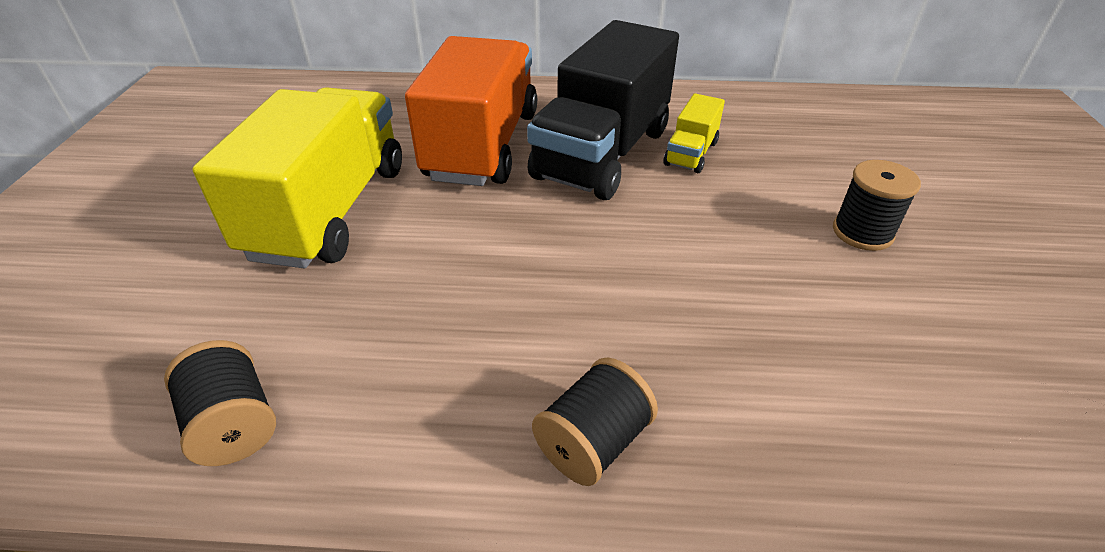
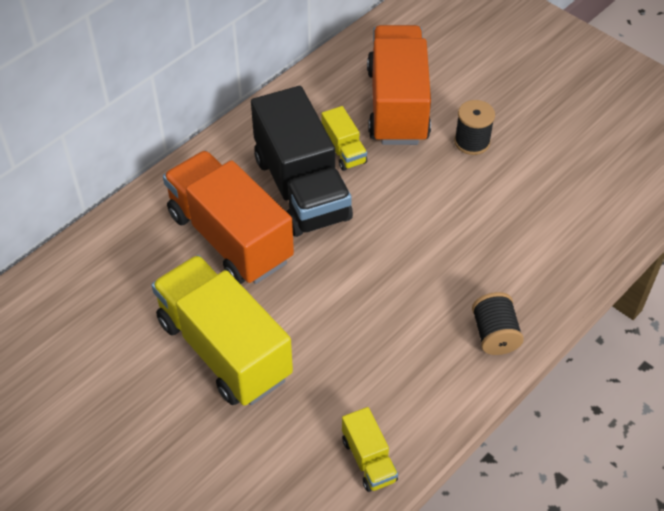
camera: 50 degrees left, 10 degrees up
(234, 424) = (368, 460): black spool -> yellow truck
(807, 155) = (397, 105): none -> orange truck

